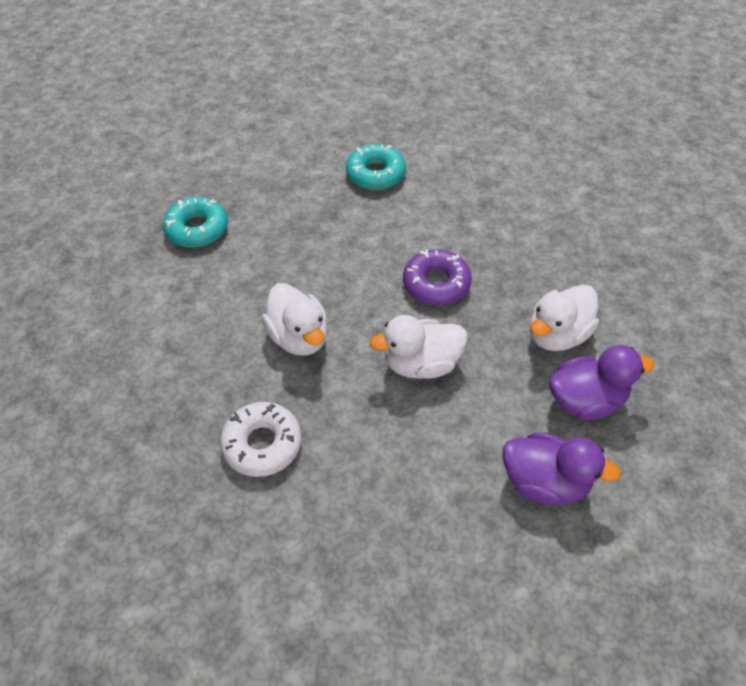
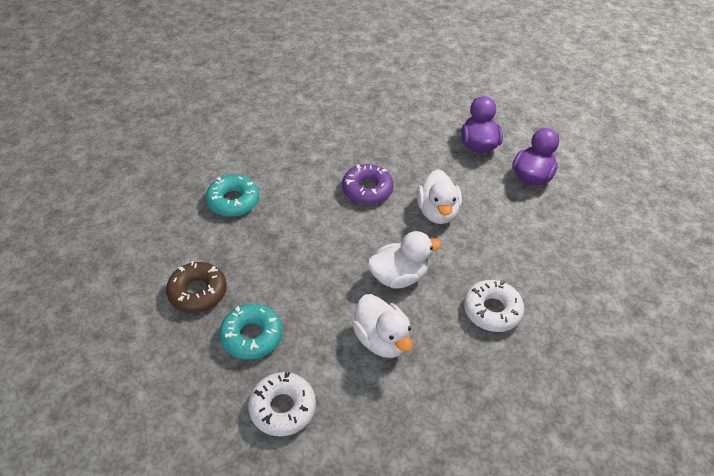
camera: 80 degrees left, 5 degrees down
(116, 269) = (282, 408): none -> white donut
(245, 179) = (197, 292): none -> brown donut
(557, 335) = (427, 143): white duck -> white duck (381, 340)

